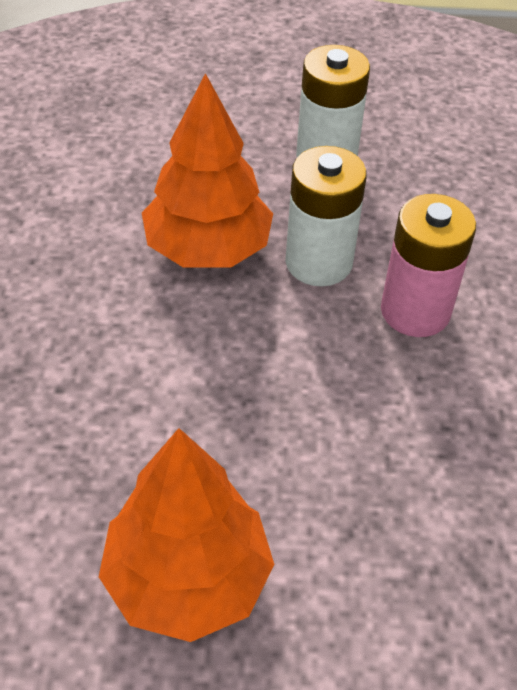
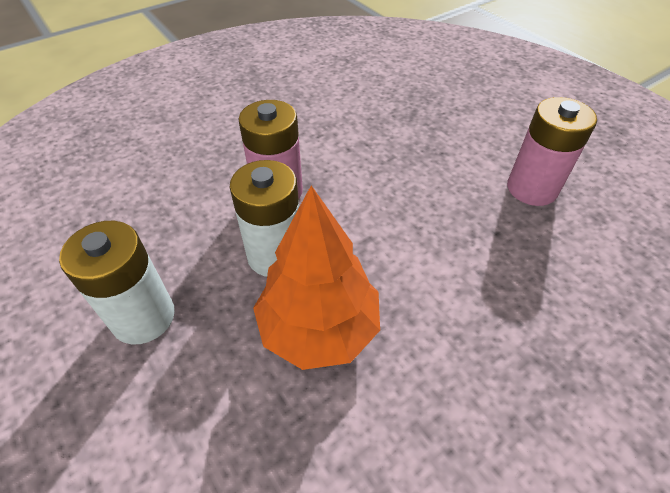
camera: 125 degrees left, 0 degrees up
(188, 579) = (531, 189): orange tree -> pink battery

